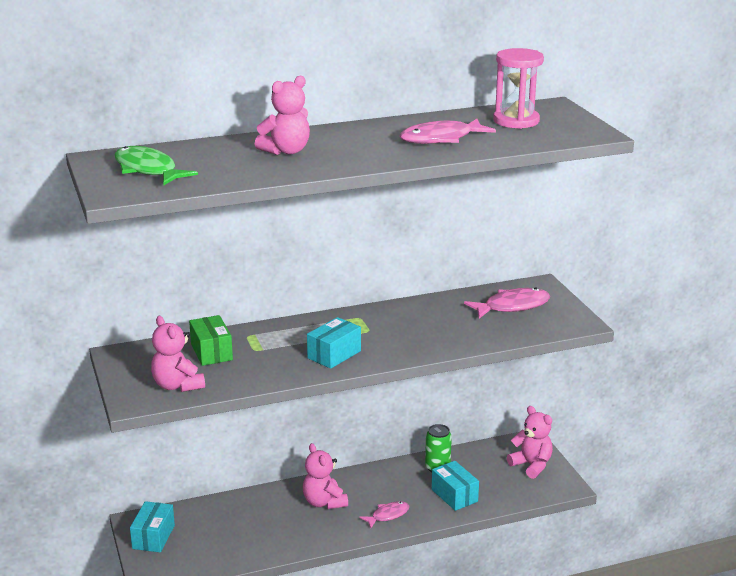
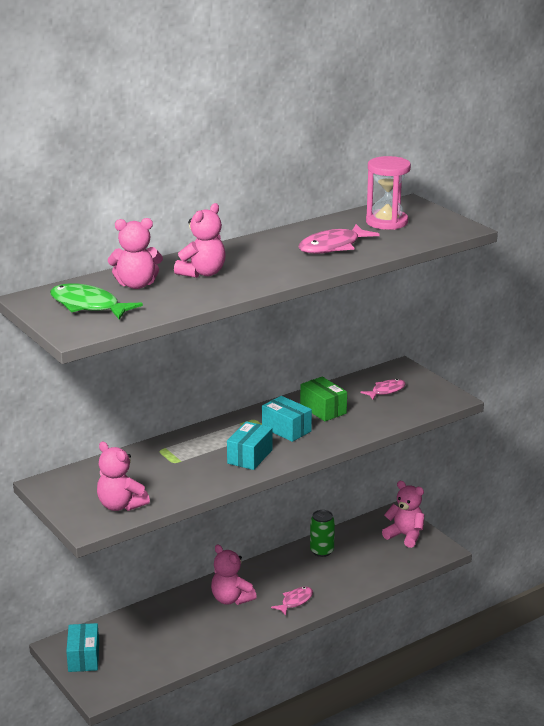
camera: 15 degrees left, 0 degrees up
(211, 155) = (136, 285): none -> pink teddy bear
(211, 352) = (134, 470): green box -> green box (323, 409)
(454, 495) = (347, 574): turquoise box -> turquoise box (286, 429)
(512, 306) = (386, 391): pink fish -> pink fish, size x0.61

